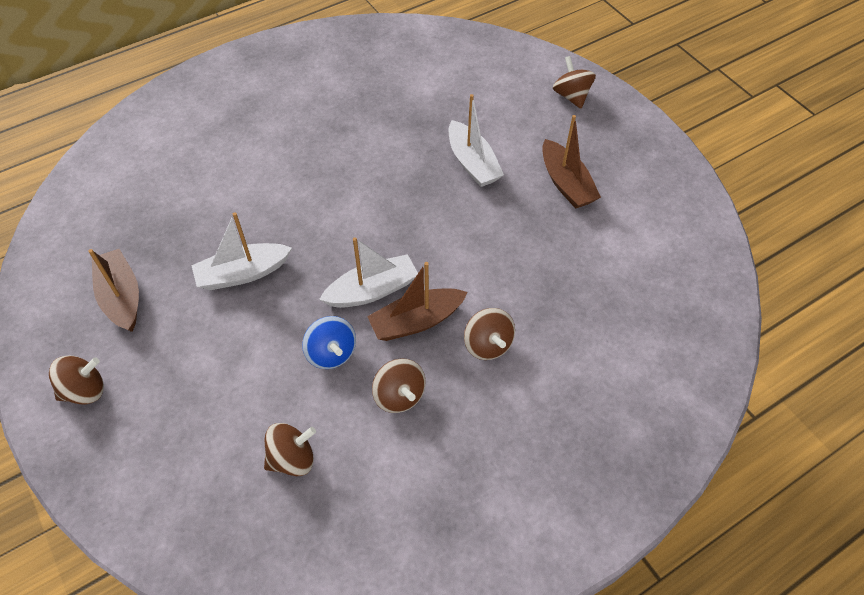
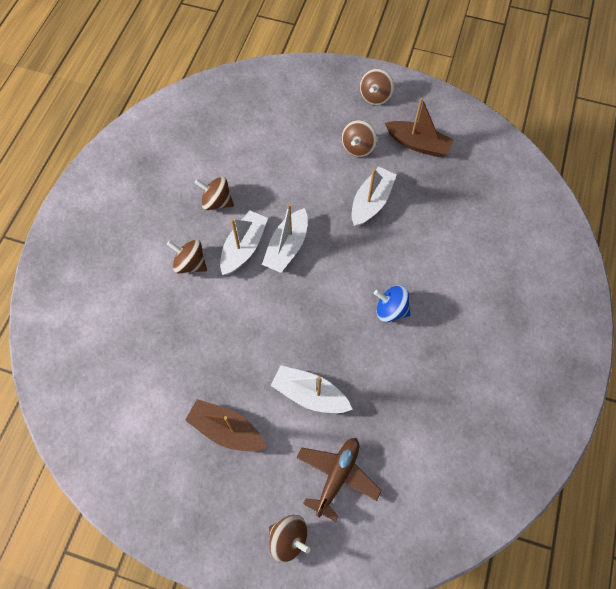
camera: 140 degrees right, 10 degrees up
(292, 458) = (243, 138): brown spinning top -> brown spinning top (358, 147)
(331, 353) = (274, 197): blue spinning top -> blue spinning top (390, 310)
(416, 321) = (244, 247): brown boat -> white boat
(501, 105) = (337, 476): none -> brown plane

